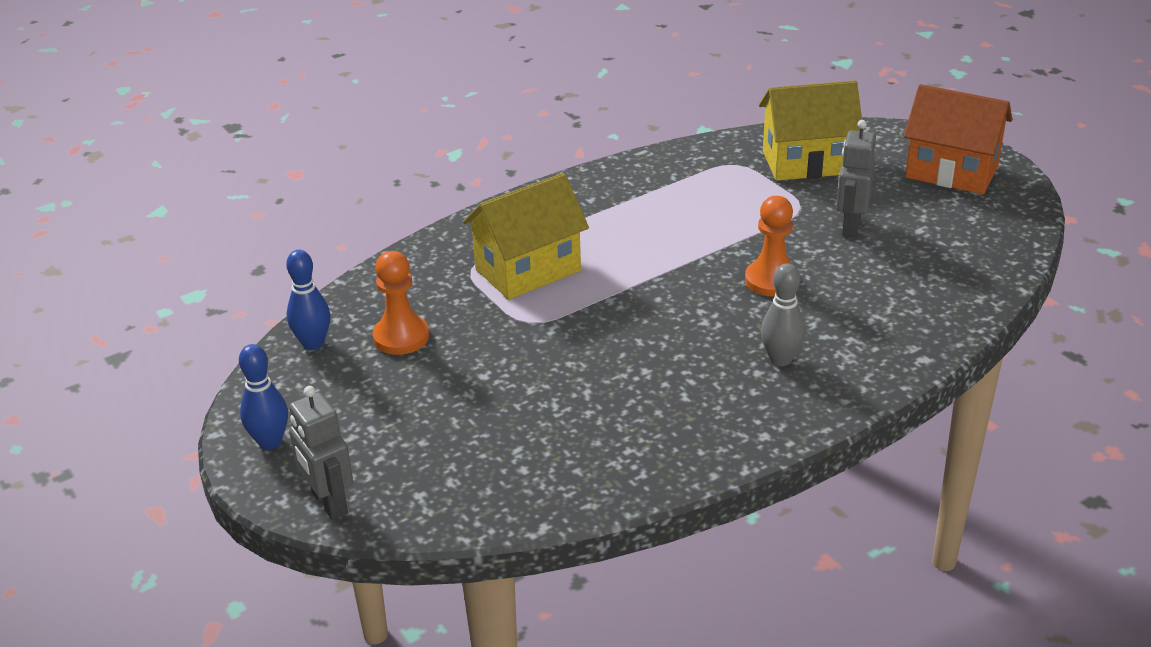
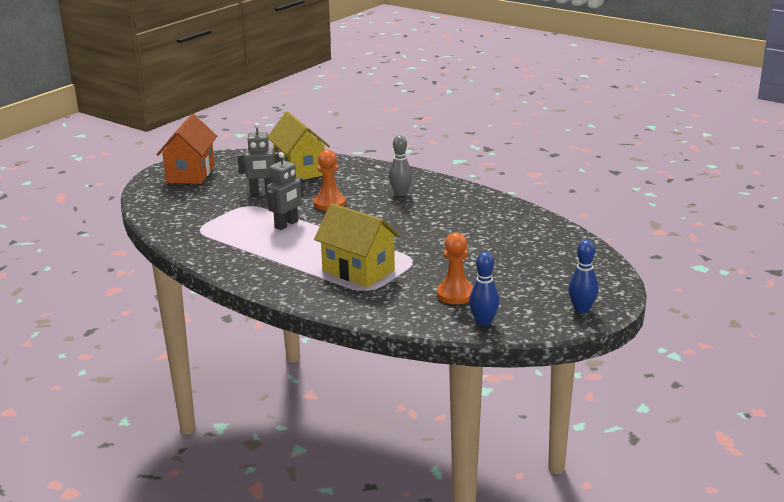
camera: 110 degrees left, 10 degrees down
(329, 503) = (609, 279): grey robot -> grey robot (286, 224)
(806, 162) = (190, 210): yellow house -> yellow house (300, 170)

